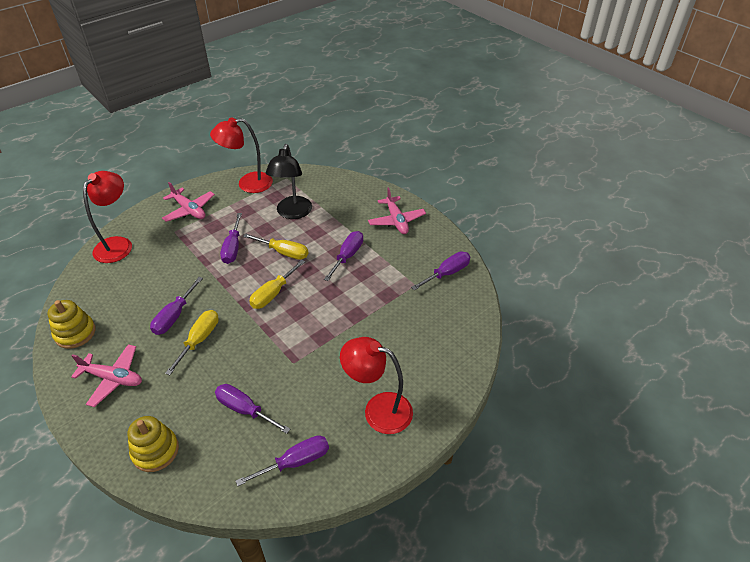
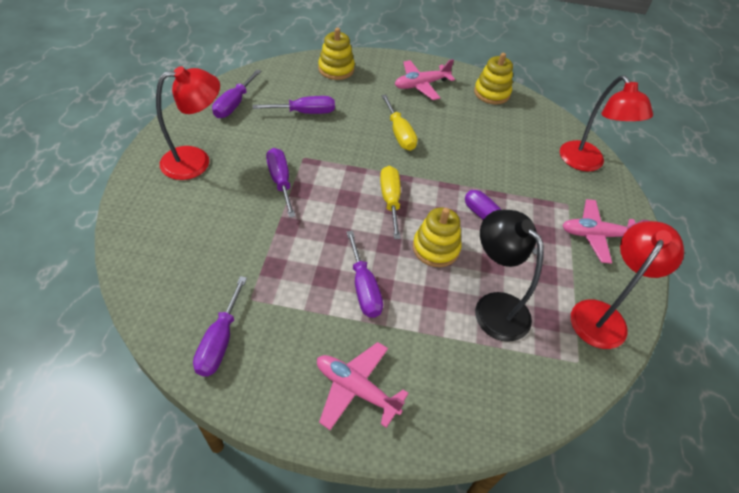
camera: 135 degrees right, 5 degrees up
(174, 316) = (444, 138): purple screwdriver -> purple screwdriver (280, 181)
(284, 252) = (435, 248): yellow screwdriver -> yellow stacking toy

